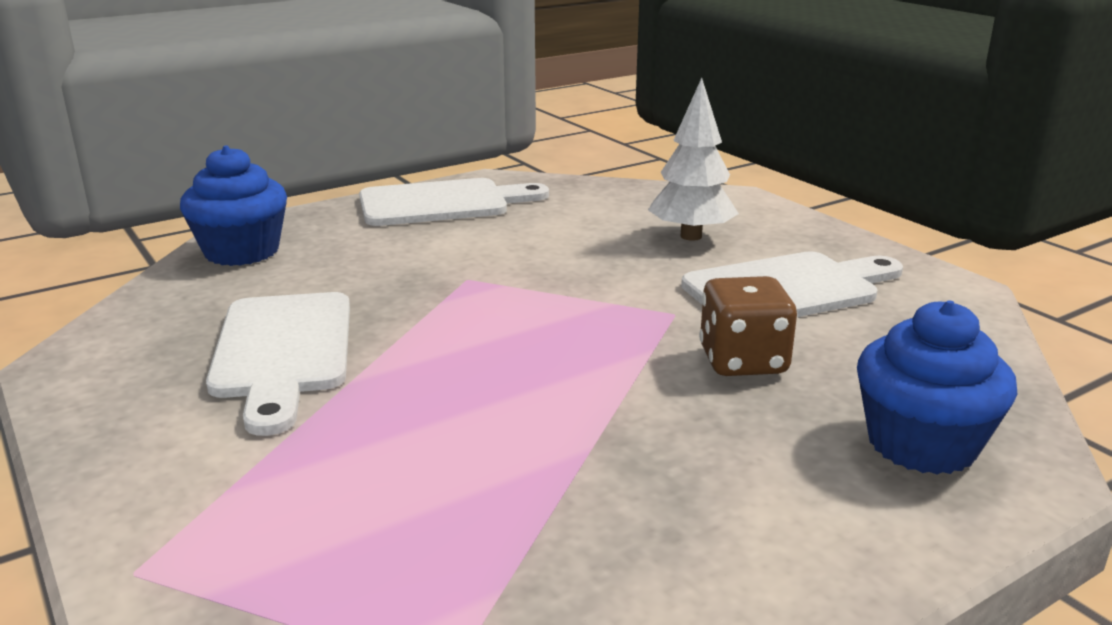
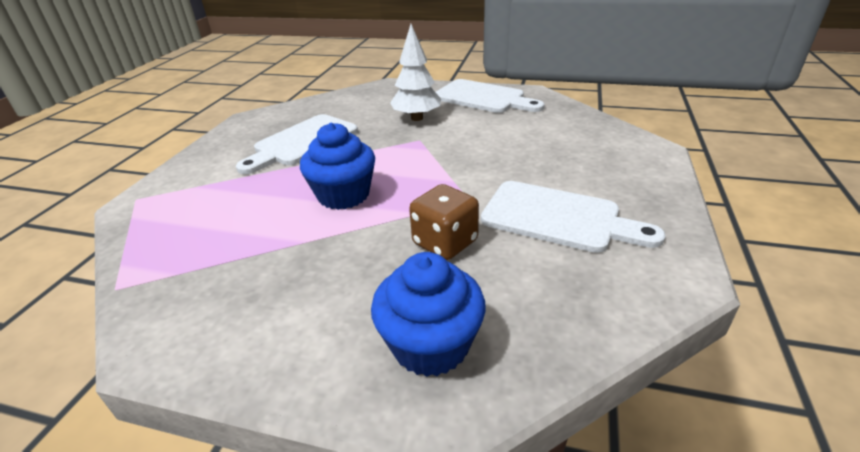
camera: 50 degrees right, 10 degrees up
(242, 251) = (369, 94): blue cupcake -> blue cupcake (343, 195)
(691, 236) = (569, 162): white tree -> white tree (417, 118)

